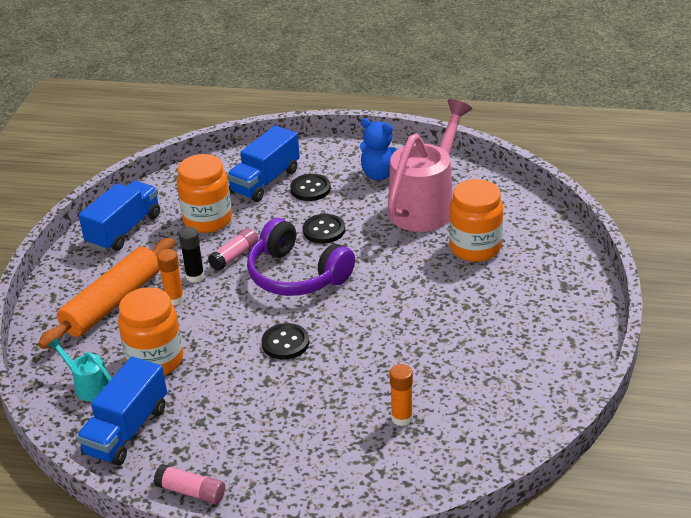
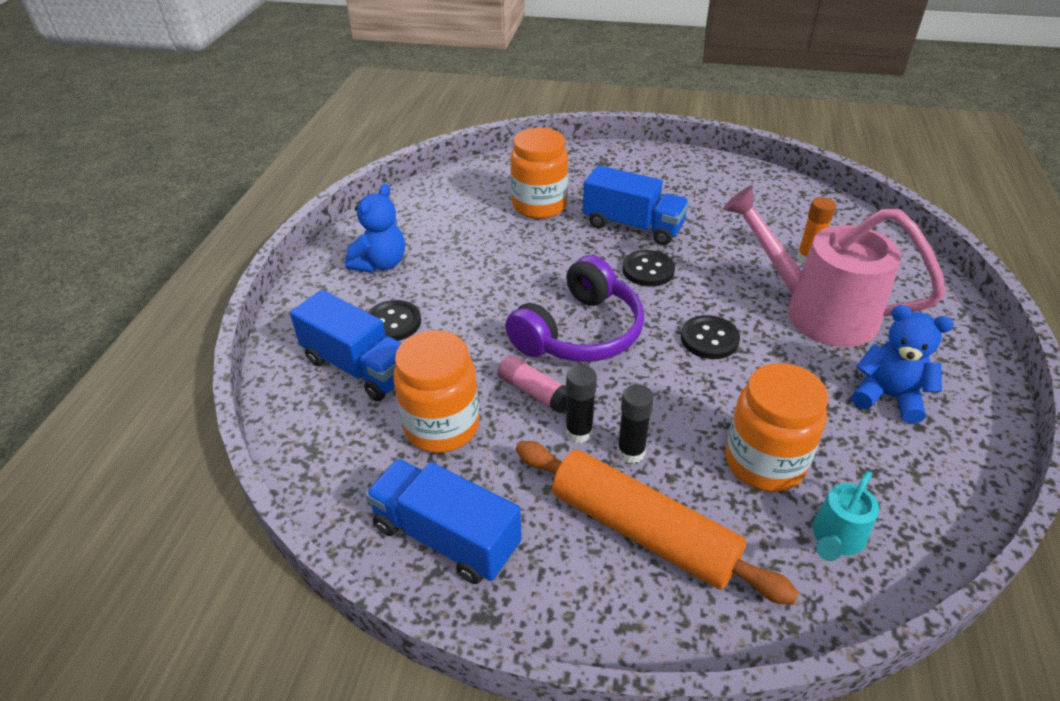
camera: 90 degrees left, 5 degrees up
(126, 430) = (906, 481): blue truck -> blue truck (633, 226)
(174, 299) = (631, 452): orange glue stick -> black glue stick
(191, 492) = (979, 408): pink glue stick -> none
(210, 438) = (888, 396): none -> blue teddy bear
(324, 230) = (489, 310): black button -> black button (648, 270)
(426, 205) = (455, 233): pink watering can -> pink watering can (817, 311)

